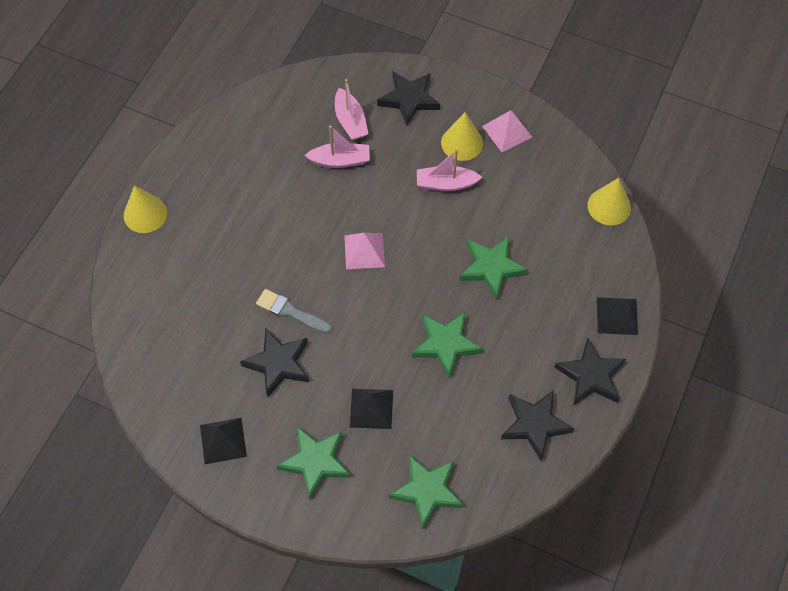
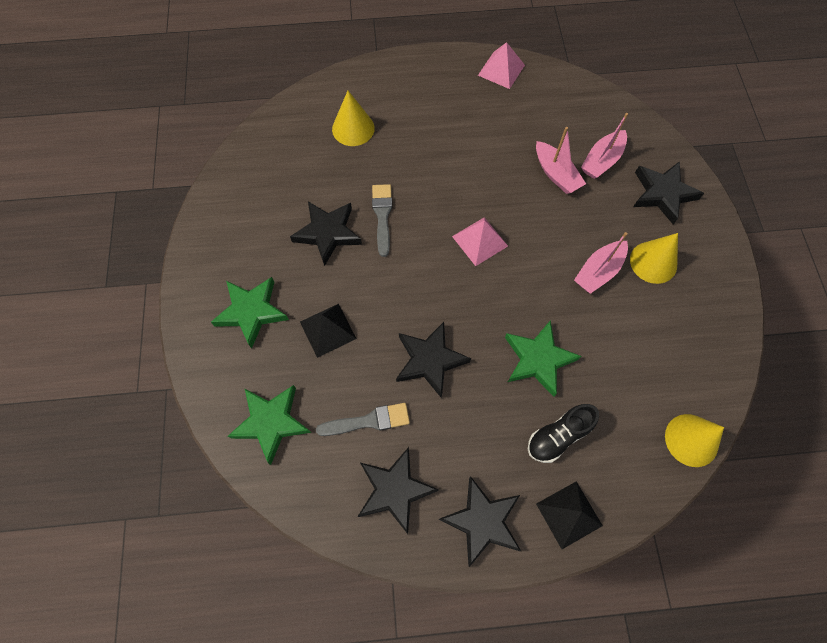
camera: 60 degrees right, 5 degrees up
(145, 214) = (403, 68): yellow cone -> yellow cone (353, 128)
(223, 440) = (235, 231): black pyramid -> none
(446, 184) = (598, 271): pink boat -> pink boat turned 105 degrees counterclockwise
(446, 345) = (430, 360): green star -> black star
(469, 416) = (368, 421): none -> grey brush
(507, 131) = (699, 295): pink pyramid -> pink pyramid (501, 70)
(558, 289) = (558, 436): none -> black shoe

